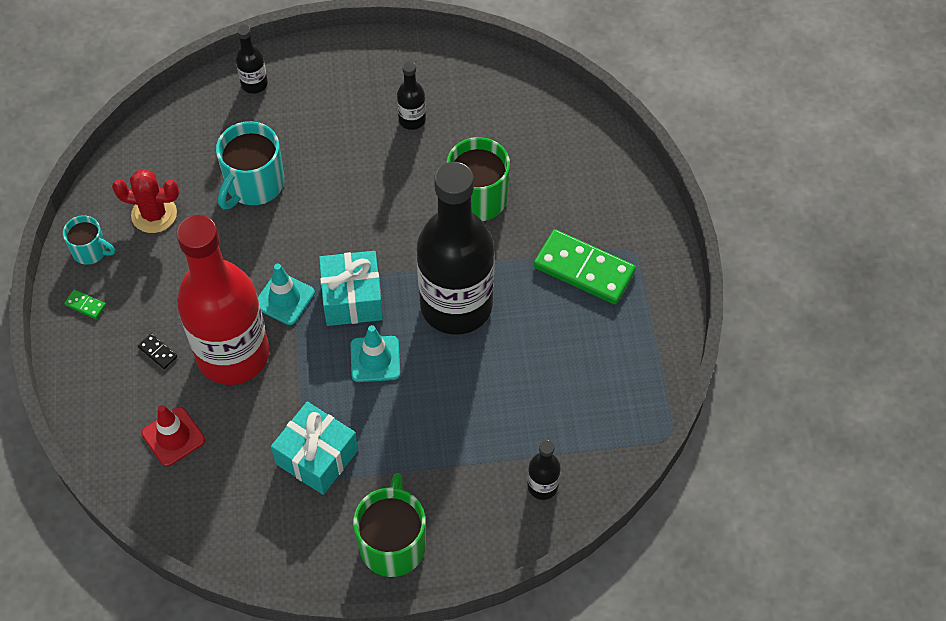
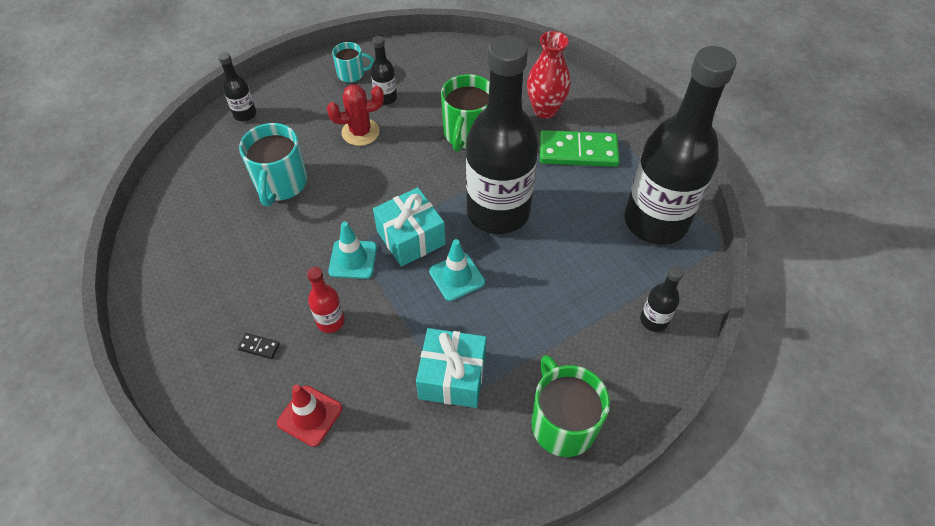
camera: 25 degrees left, 5 degrees down
(85, 305) = (170, 333): green domino -> none
(90, 251) = (155, 286): turquoise mug -> turquoise mug (352, 74)
(154, 214) = (203, 236): red cactus -> red cactus (360, 132)
(233, 354) = (330, 321): red bottle -> red bottle, size x0.40
(579, 203) = (545, 110): none -> red vase
(615, 384) = (655, 221): none -> black bottle

